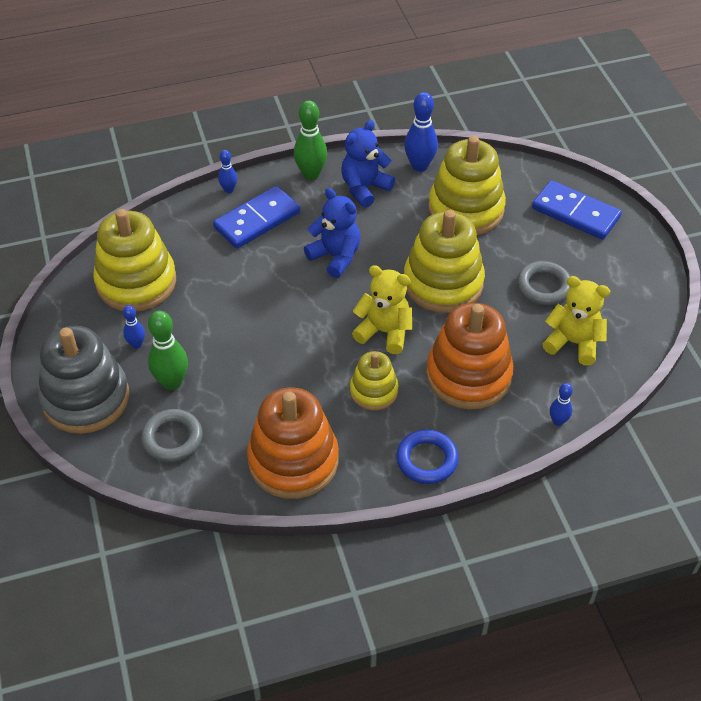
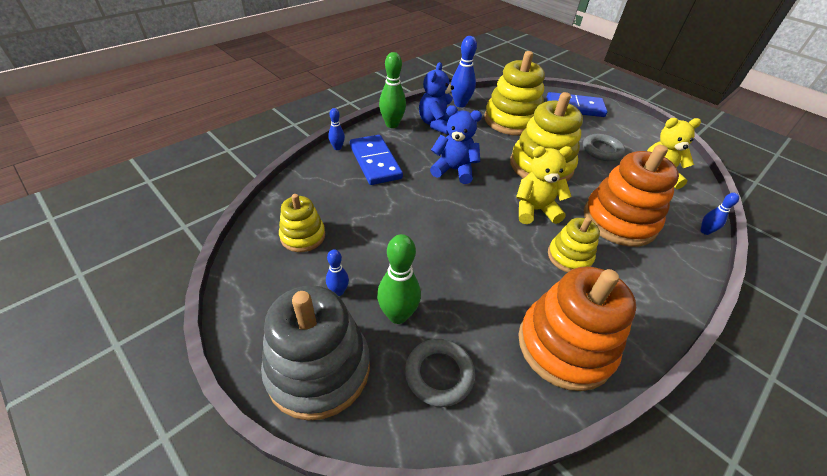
camera: 30 degrees left, 5 degrees down
(136, 282) = (303, 236): yellow stacking toy -> yellow stacking toy, size x0.56
(257, 220) = (375, 162): blue domino -> blue domino turned 45 degrees counterclockwise
(427, 460) = (660, 297): blue ring -> none

